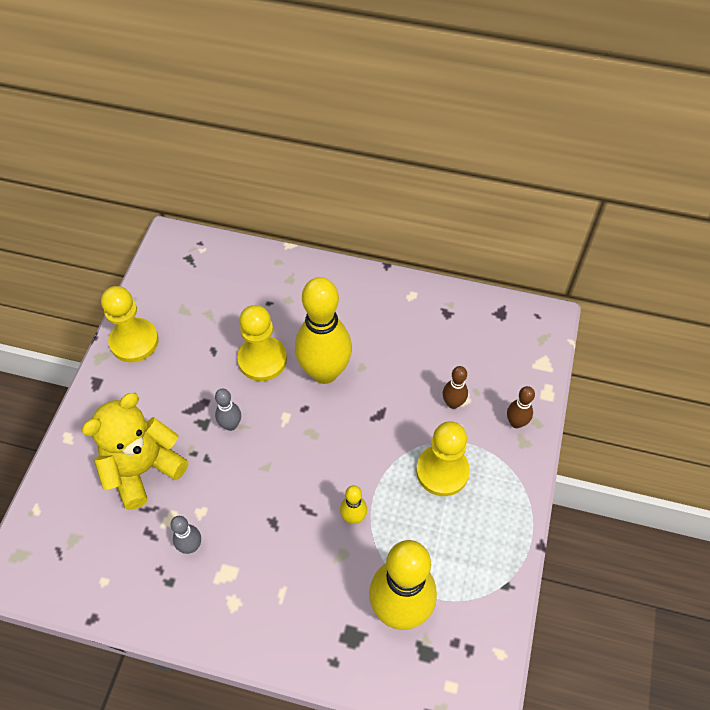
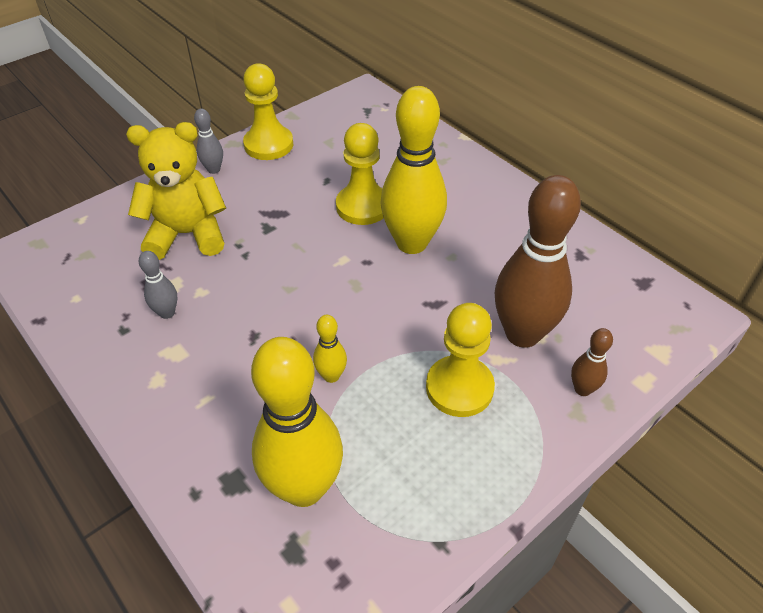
camera: 35 degrees right, 10 degrees down
(231, 425) = (289, 240): grey bowling pin -> grey bowling pin (214, 169)
(453, 403) = (522, 334): brown bowling pin -> brown bowling pin, size x2.25

